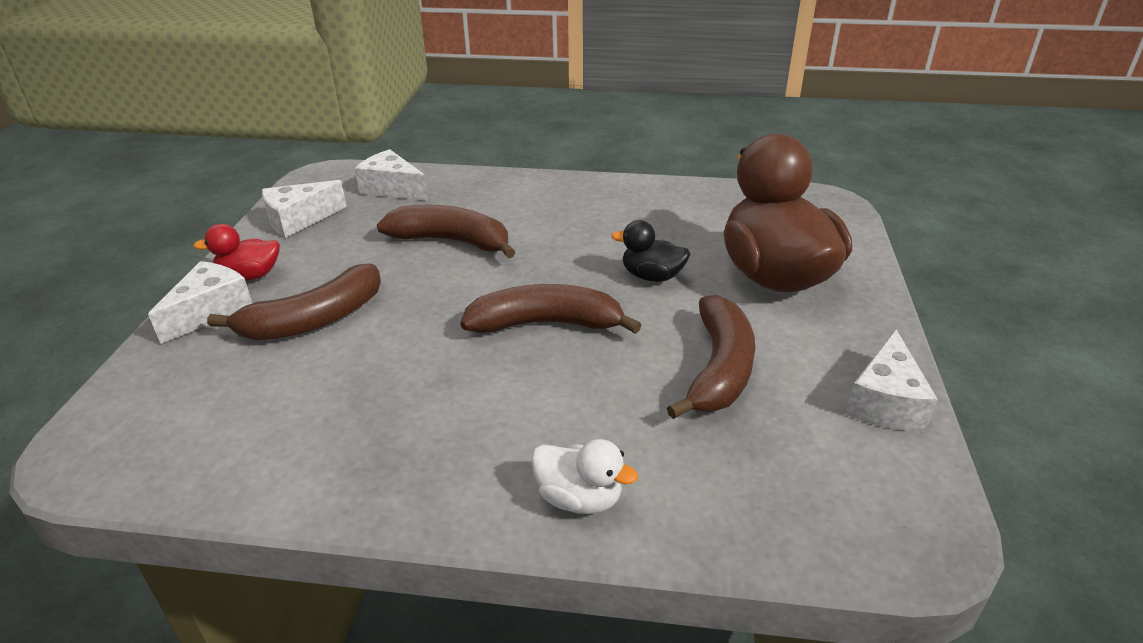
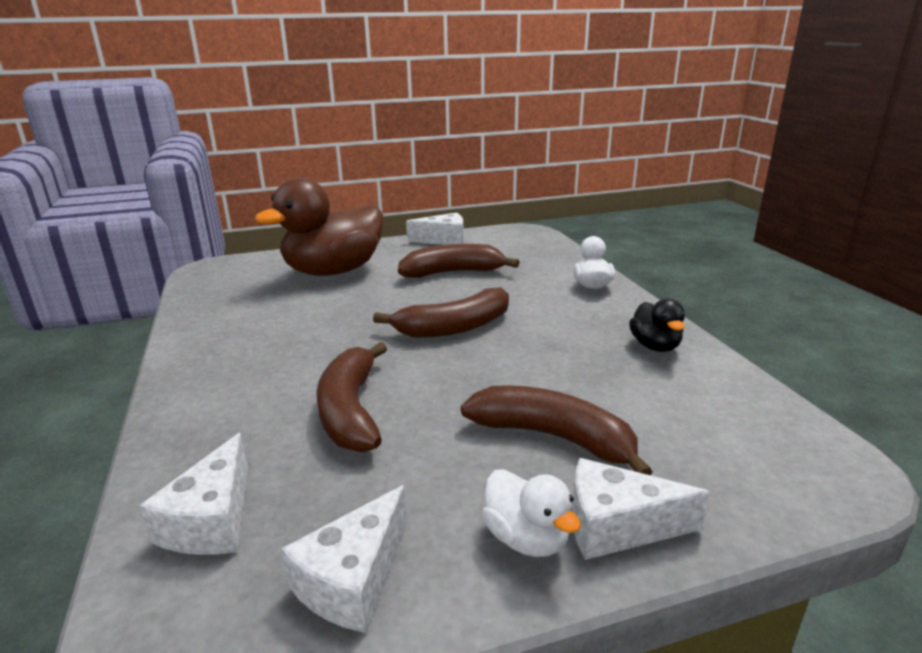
camera: 115 degrees left, 10 degrees down
(250, 276) = (526, 538): red duck -> white duck
(299, 220) = (353, 579): white cheese -> white cheese turned 90 degrees clockwise
(546, 324) = (454, 327): brown banana -> brown banana turned 90 degrees counterclockwise
(652, 276) = (359, 305): black duck -> black duck (655, 346)

